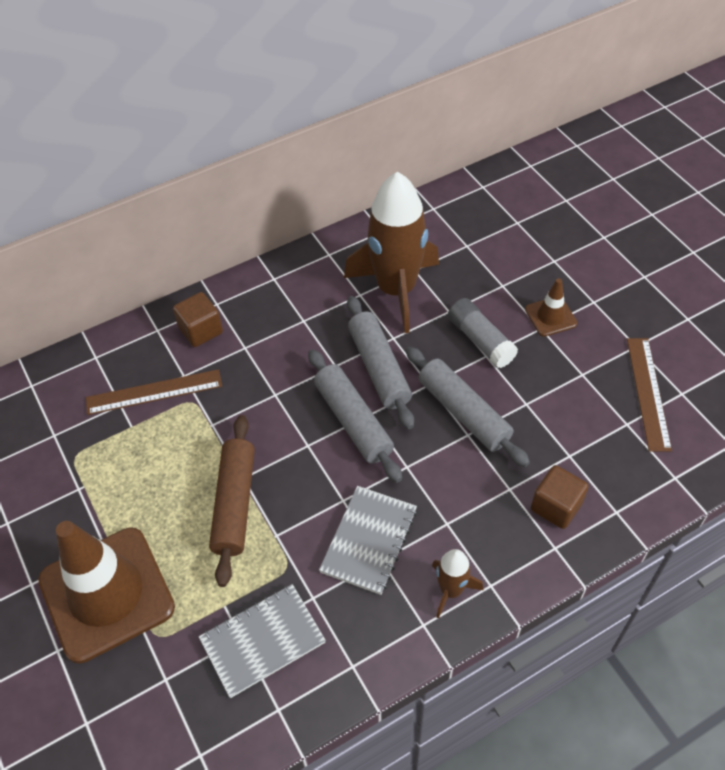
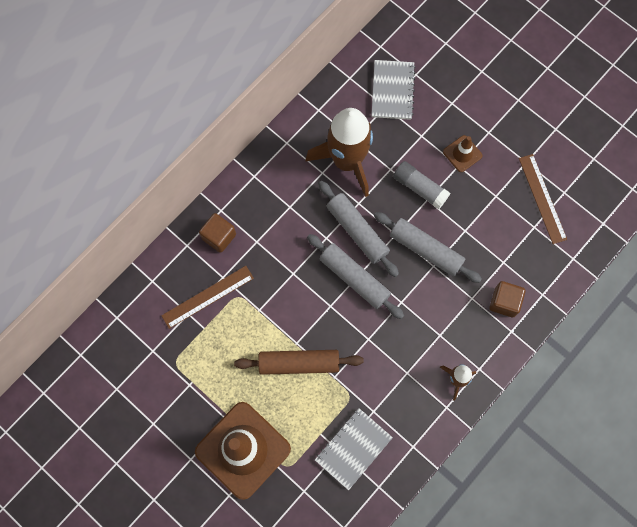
camera: 20 degrees left, 20 degrees up
(235, 504) = (299, 363): brown rolling pin -> brown rolling pin turned 75 degrees counterclockwise
(369, 540) = (395, 362): grey notebook -> grey notebook (392, 91)

